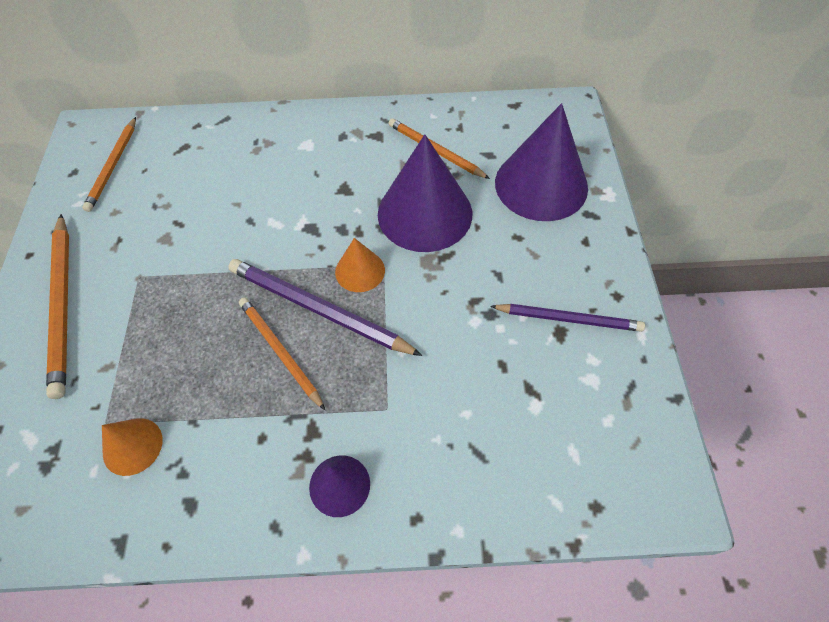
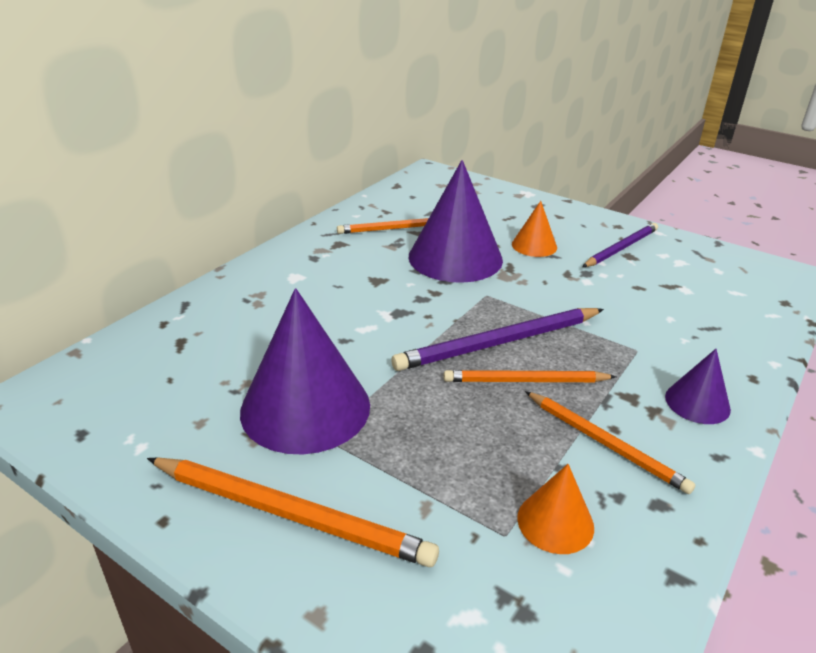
camera: 55 degrees left, 25 degrees down
(113, 166) = (126, 398): orange pencil -> orange pencil (605, 443)
(360, 271) = (479, 307): orange cone -> orange cone (534, 245)
(541, 185) = (488, 208): purple cone -> purple cone (305, 407)

